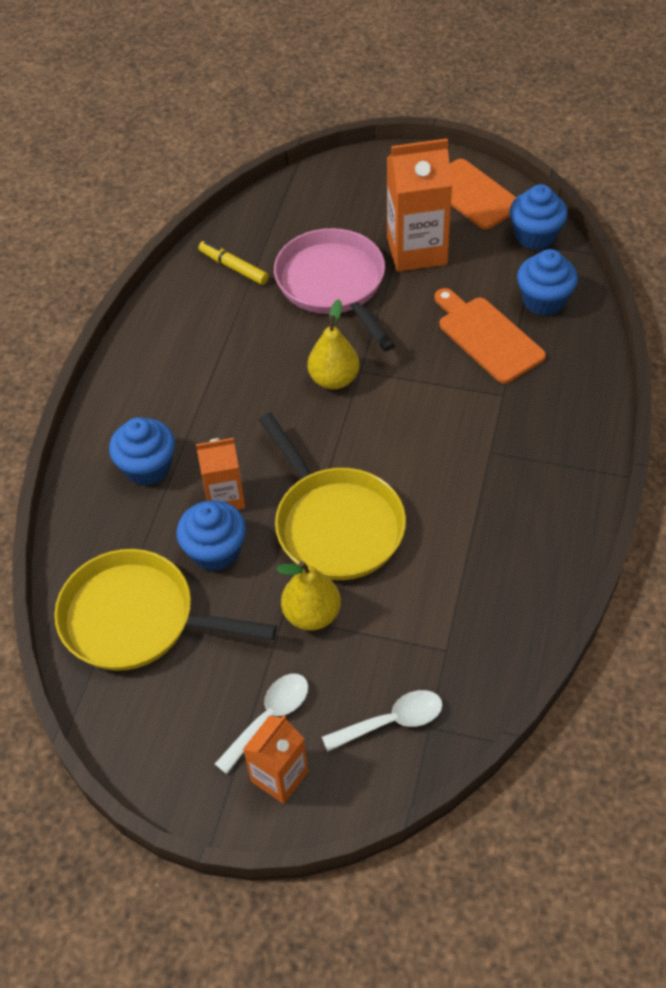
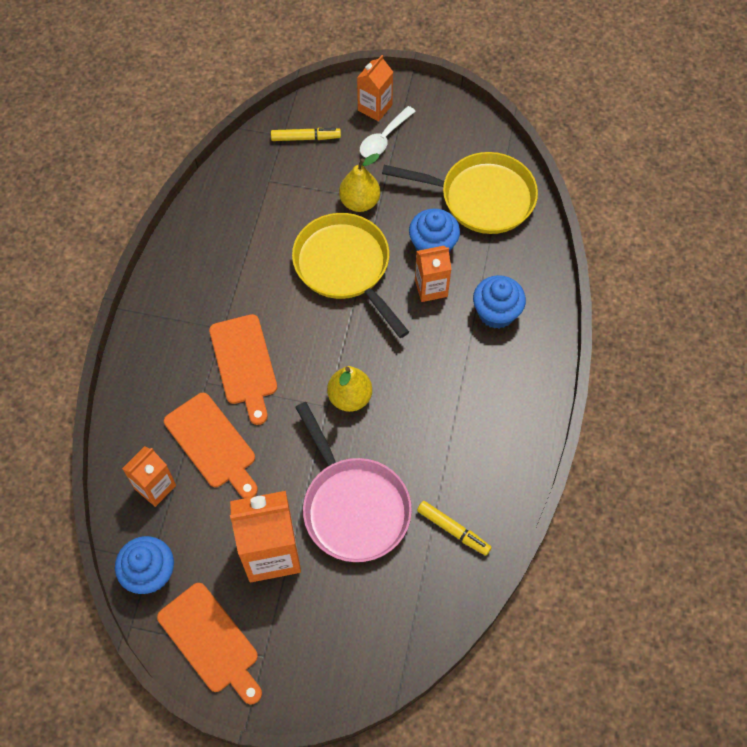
camera: 175 degrees right, 10 degrees up
(392, 721) = (306, 138): white spoon -> yellow marker
(459, 413) = (244, 364): none -> orange cutting board
(543, 300) = (155, 487): blue cupcake -> orange carton

